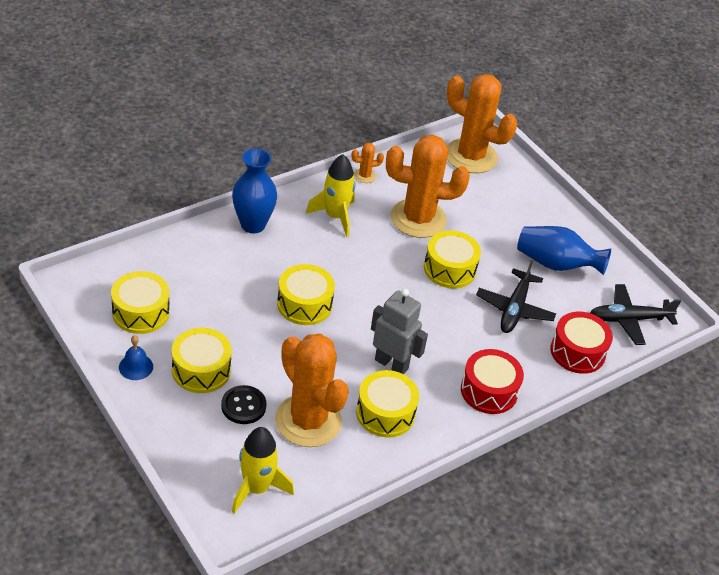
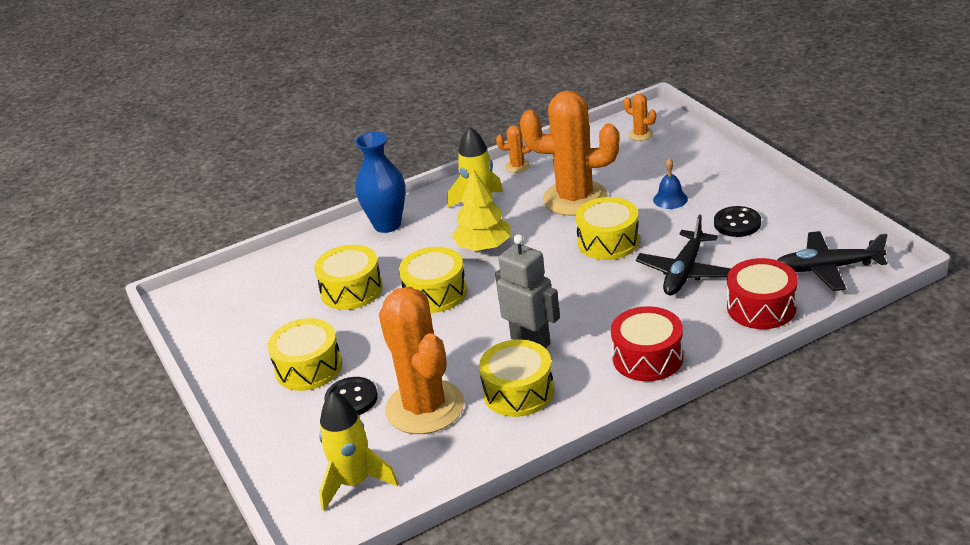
camera: 15 degrees right, 10 degrees down
(136, 367) = (236, 371): blue bell -> blue bell (670, 199)
(141, 312) = (251, 318): yellow drum -> yellow drum (351, 290)
(342, 260) = (483, 246): none -> yellow tree
(471, 156) = (640, 134): orange cactus -> orange cactus, size x0.41
(556, 264) = (737, 223): blue vase -> black button

